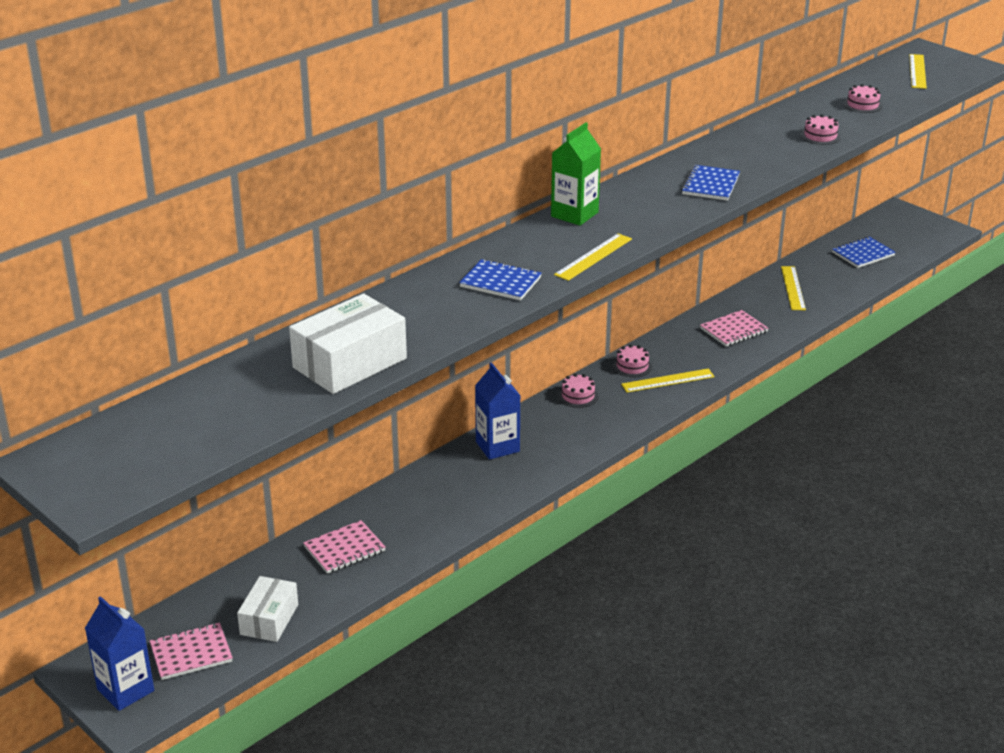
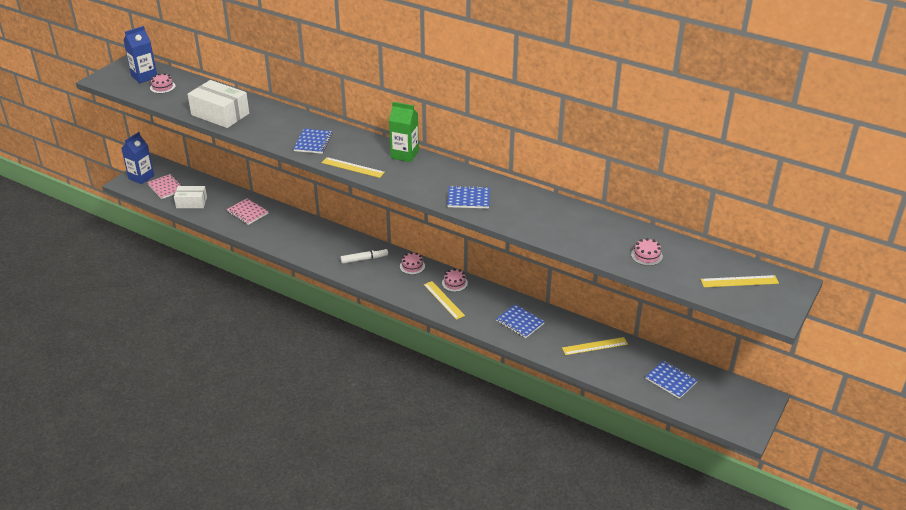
camera: 75 degrees right, 5 degrees up
(497, 446) = (350, 245): blue carton -> blue carton (144, 76)
(542, 437) = (364, 259): none -> white marker
(733, 330) = (520, 322): pink notebook -> blue notebook
(820, 136) = (574, 239): pink cake -> pink cake (162, 87)

